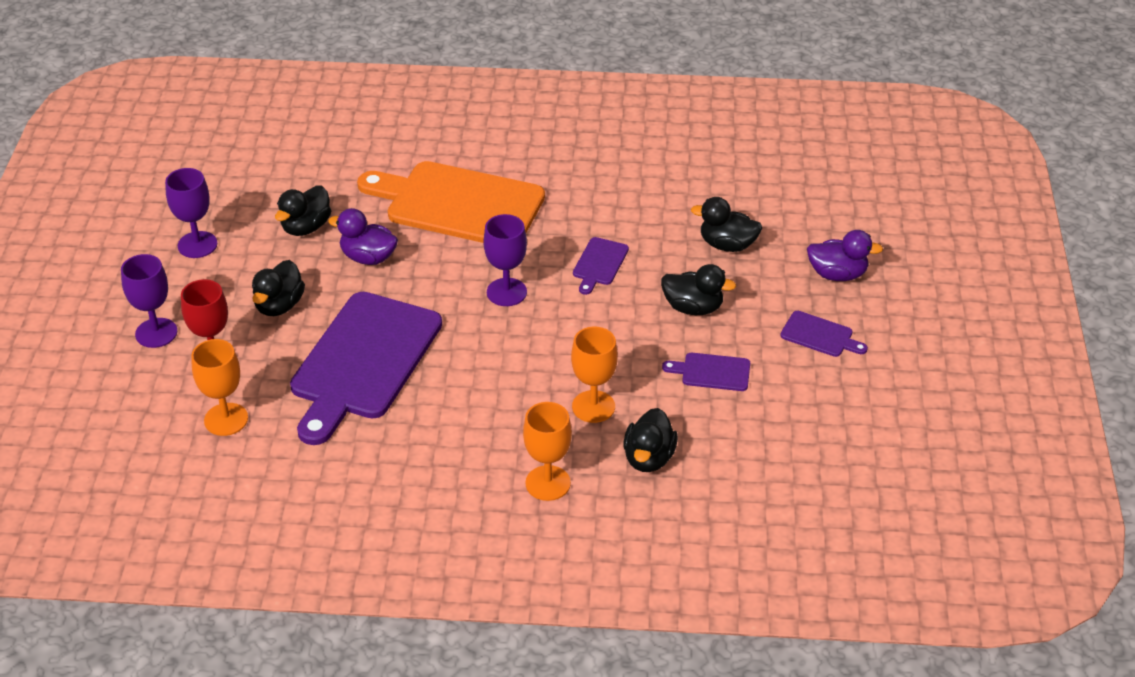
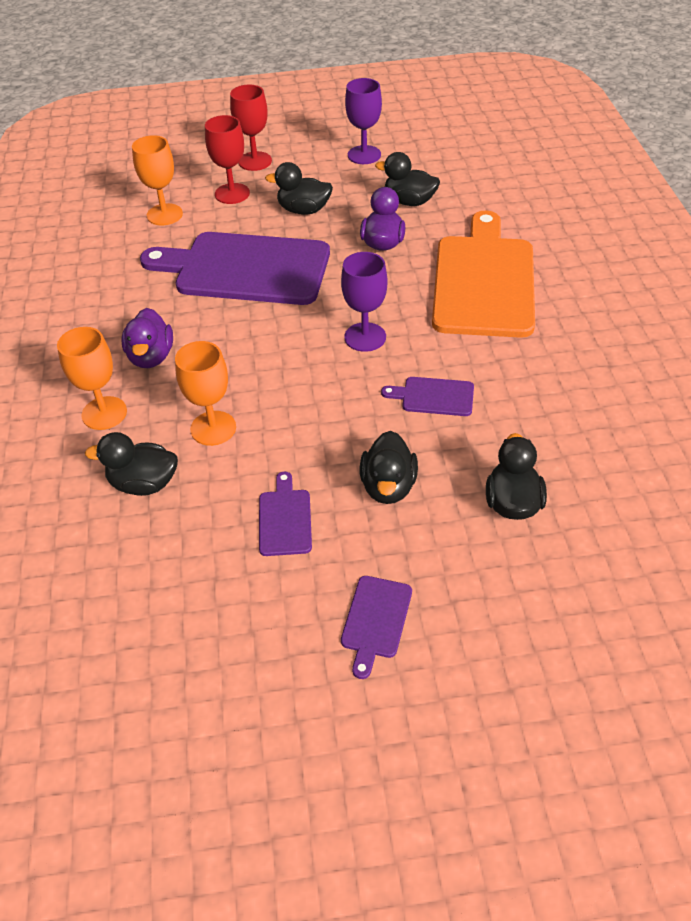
camera: 80 degrees right, 5 degrees up
(156, 333) = (255, 161): purple goblet -> red goblet
(837, 274) = (502, 628): purple duck -> purple duck (151, 357)

